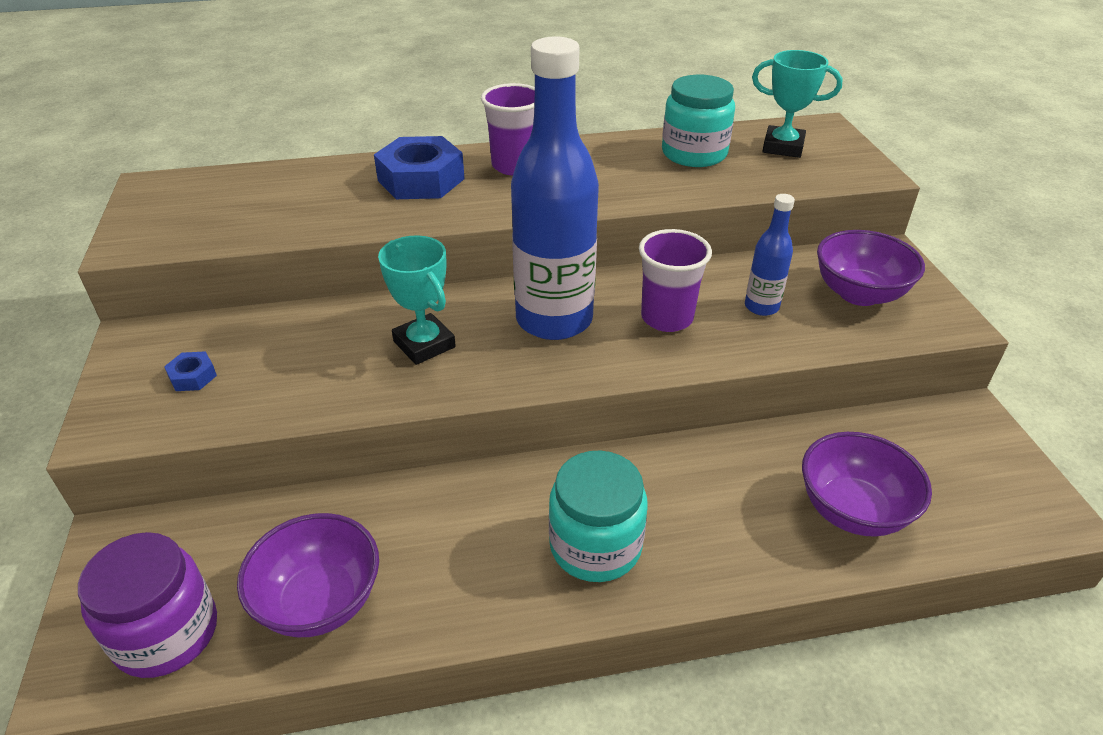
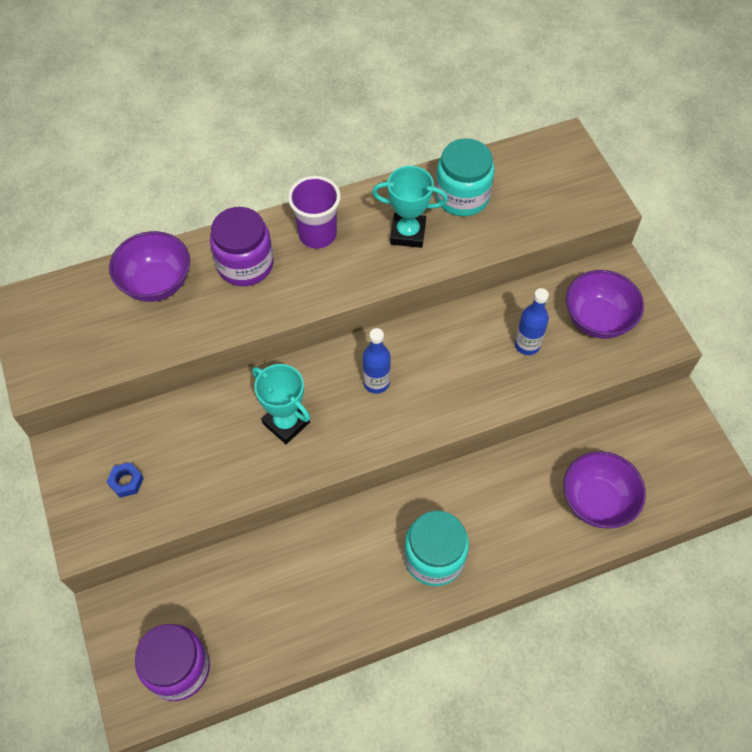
camera: 10 degrees left, 20 degrees up
(320, 601) = (267, 629): purple bowl -> purple bowl (156, 283)
(421, 180) = (245, 264): blue nut -> purple jar
(554, 320) = (376, 383): blue bottle -> blue bottle, size x0.46
(667, 318) = (459, 367): purple cup -> none
(783, 147) = (533, 177): turquoise trophy -> turquoise trophy (408, 233)

